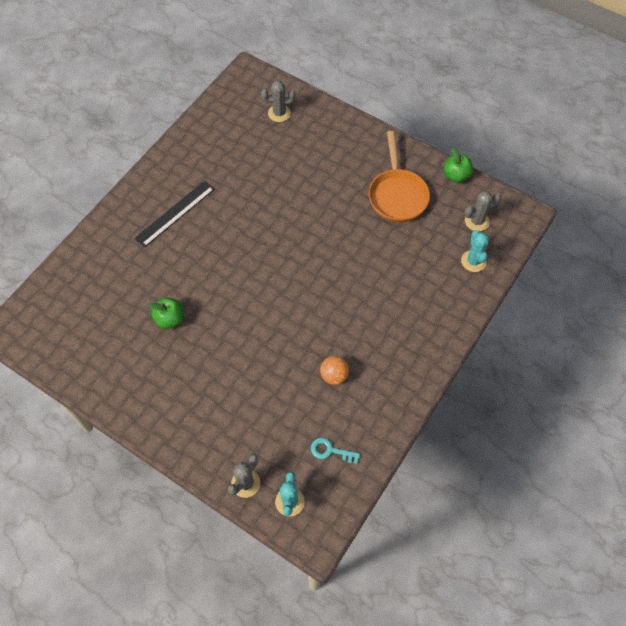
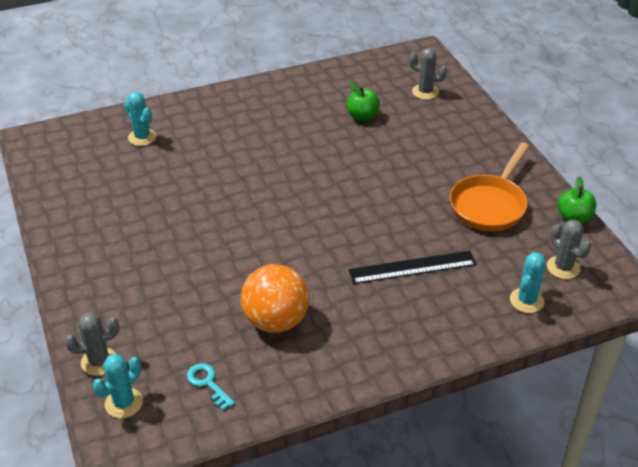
camera: 35 degrees right, 20 degrees down
(101, 276) = (142, 137): none -> turquoise cactus
(170, 319) = (167, 196): green apple -> green apple (362, 116)
(175, 213) = (252, 122): black ruler -> black ruler (412, 267)
(334, 375) = (275, 321): orange ball -> orange ball, size x1.86
(477, 221) = (563, 267): grey cactus -> grey cactus turned 45 degrees clockwise

